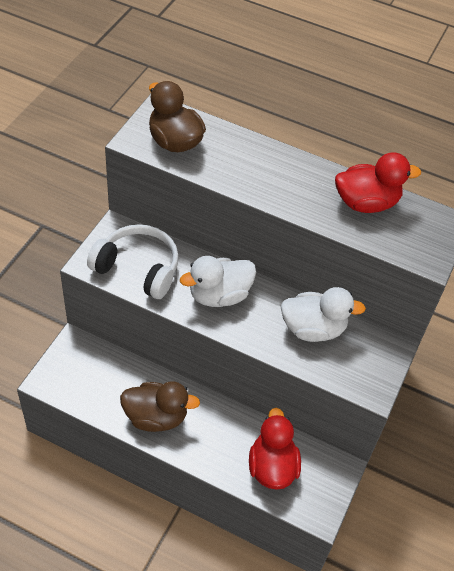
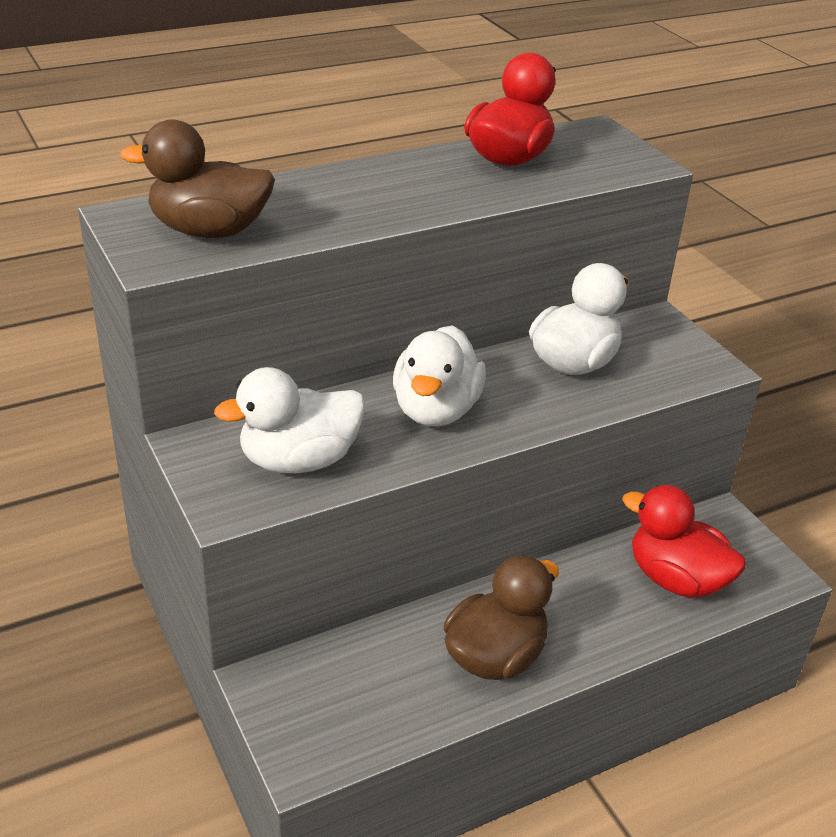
camera: 50 degrees left, 15 degrees down
(138, 268) = (299, 460): white headphones -> white duck

